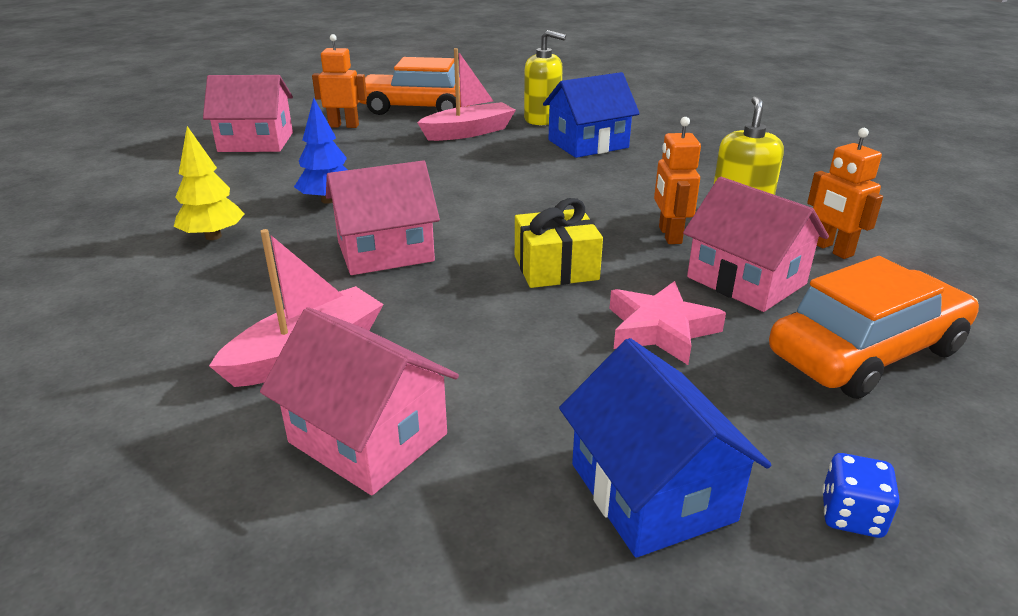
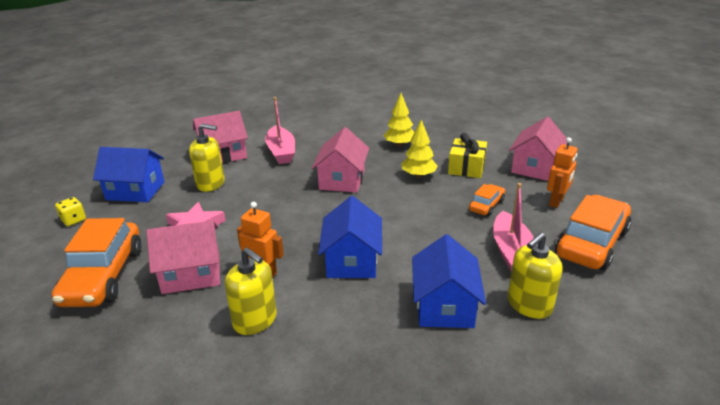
camera: 120 degrees right, 0 degrees up
(328, 200) = (418, 175): blue tree -> yellow tree
(382, 152) = (486, 205): none -> orange car
(515, 386) = (210, 183): none -> yellow soap dispenser
(556, 268) = (275, 219): yellow gift -> yellow gift (466, 168)
(578, 194) = (352, 260): none -> blue house
(831, 249) = (171, 332): orange robot -> none
(851, 515) = (73, 220): blue dice -> yellow dice

